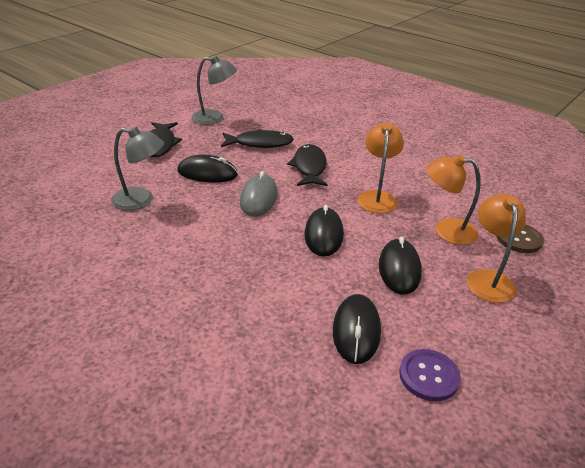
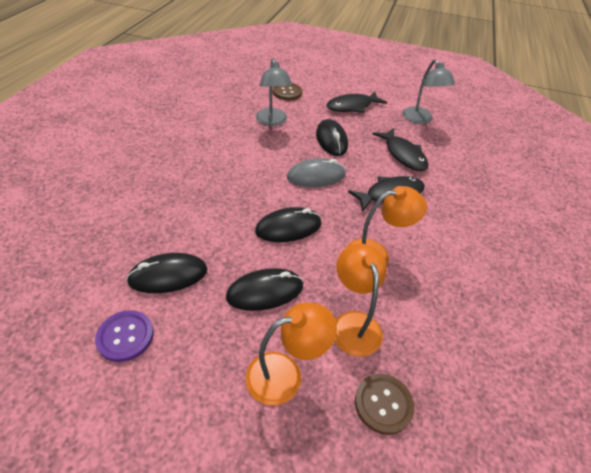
camera: 65 degrees right, 10 degrees up
(91, 175) = (287, 92): none -> brown button

